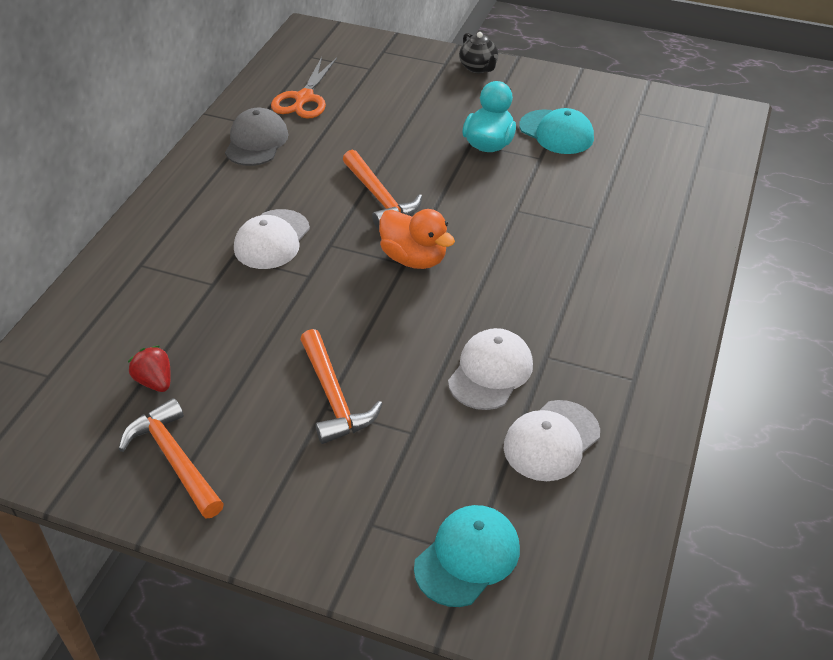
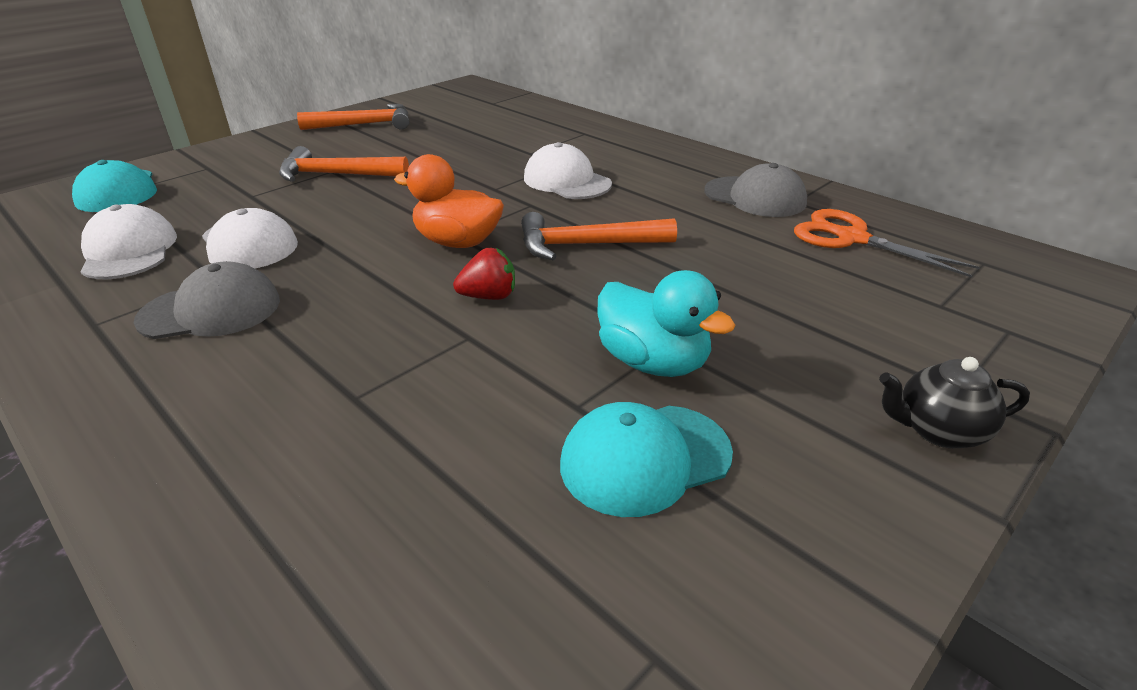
camera: 115 degrees right, 10 degrees down
(155, 381) = (444, 126): red strawberry -> red strawberry (489, 296)
(414, 258) = (457, 242): orange duck -> orange duck turned 45 degrees clockwise
(578, 332) = (210, 310): none -> grey cap

